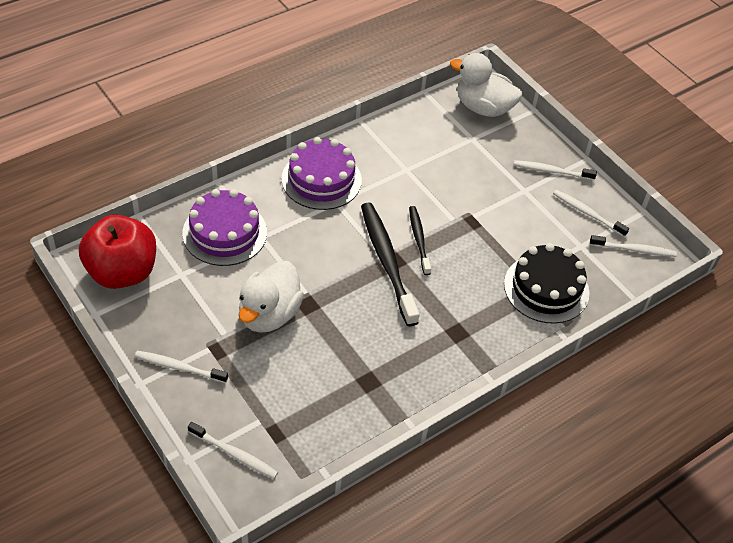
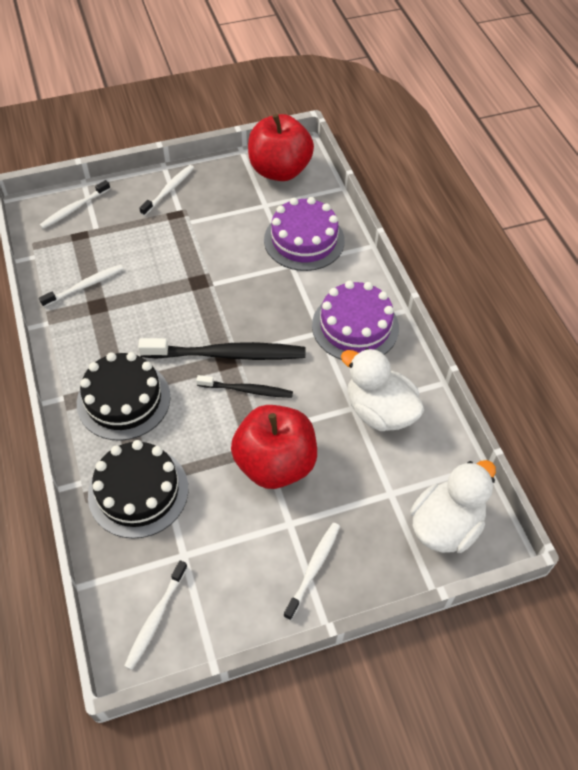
camera: 110 degrees right, 5 degrees up
(269, 314) = (198, 253): white duck -> white duck (379, 411)
(467, 325) = (123, 400): none -> black cake
(480, 208) = (275, 464): none -> red apple
(587, 213) = (231, 584): white toothbrush -> white toothbrush (85, 286)

